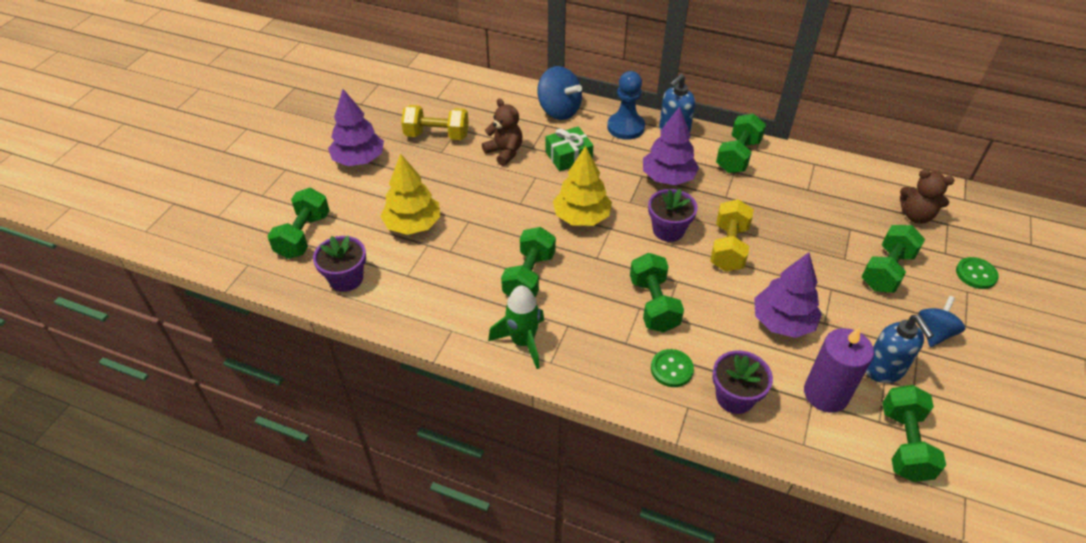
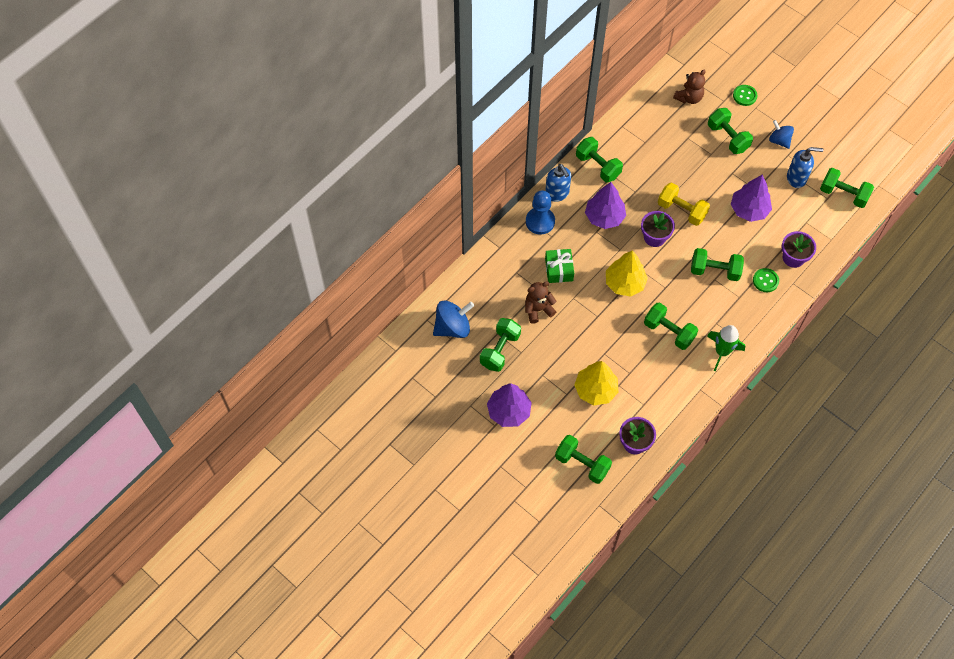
camera: 70 degrees left, 15 degrees up
(437, 135) = (500, 350): yellow dumbbell -> green dumbbell
(559, 111) = (502, 258): blue spinning top -> blue spinning top (453, 327)
(825, 394) = (803, 213): purple candle -> none

